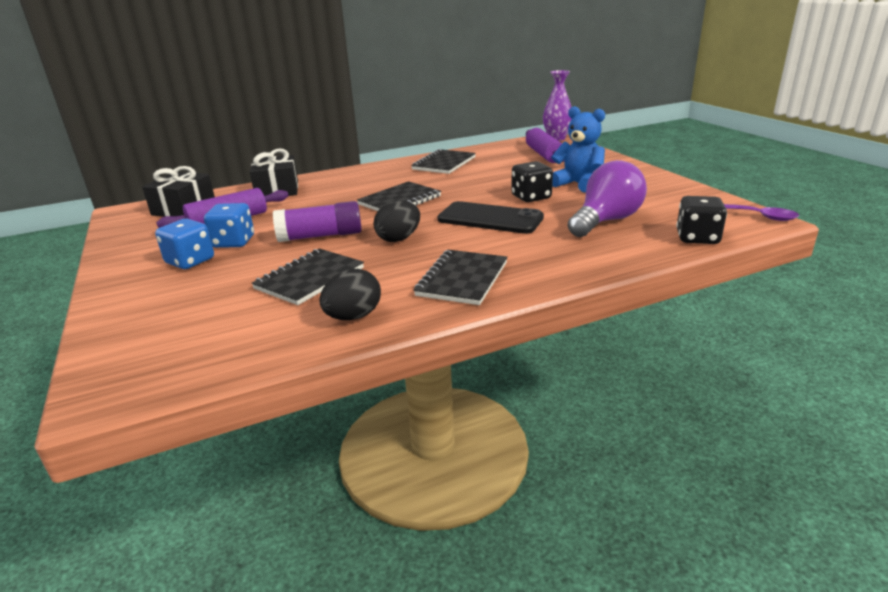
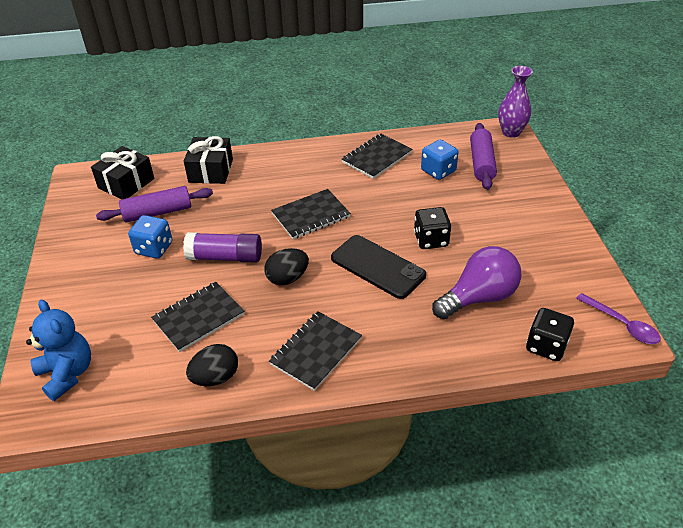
camera: 15 degrees right, 15 degrees up
(190, 261) = (115, 268): blue dice -> blue dice (438, 171)
(578, 184) = (487, 227): blue teddy bear -> blue teddy bear (67, 374)

